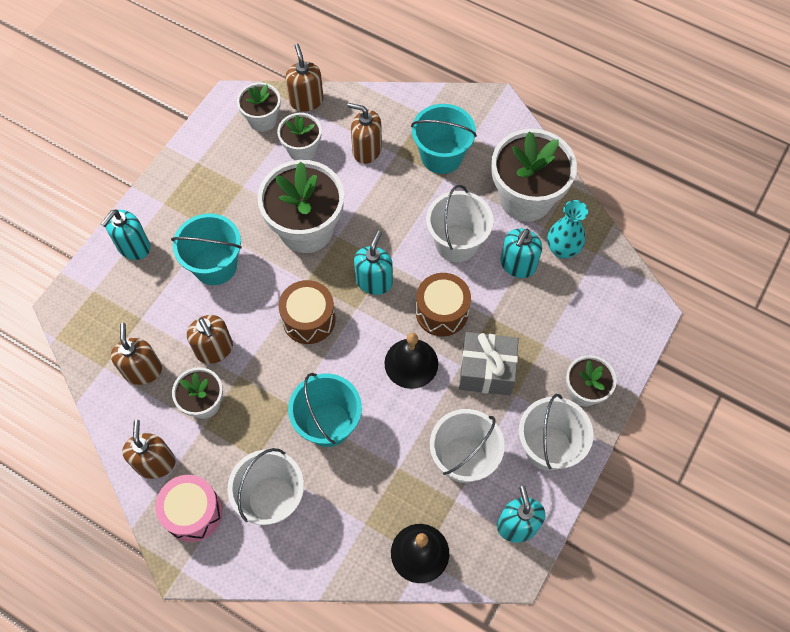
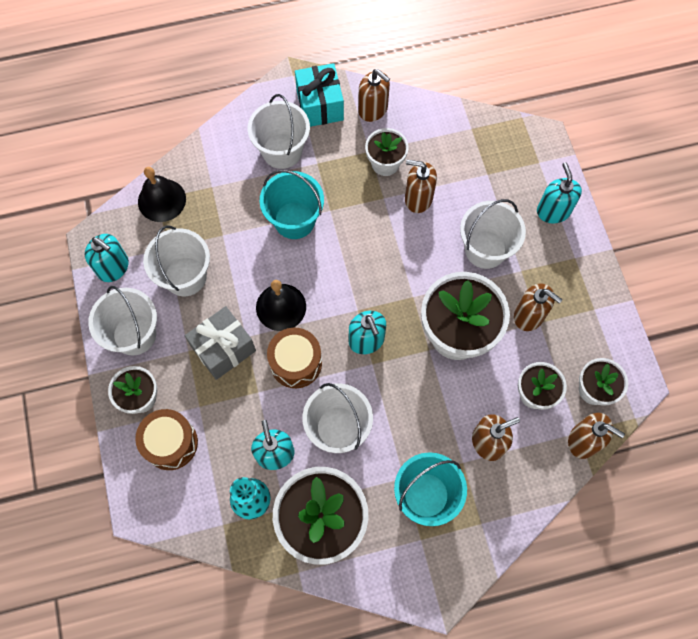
camera: 135 degrees right, 5 degrees up
(143, 370) = (445, 147): brown soap dispenser -> brown soap dispenser (529, 316)
(193, 513) = (320, 105): pink drum -> turquoise gift
(215, 265) = (485, 249): turquoise bucket -> white bucket
(309, 319) = (381, 272): brown drum -> brown drum (171, 443)

